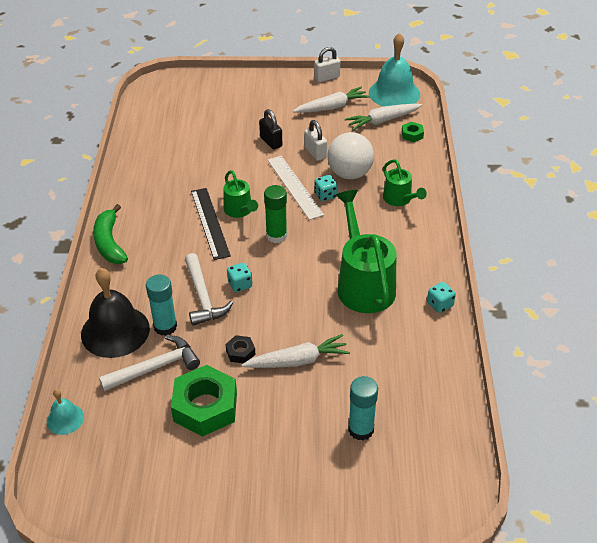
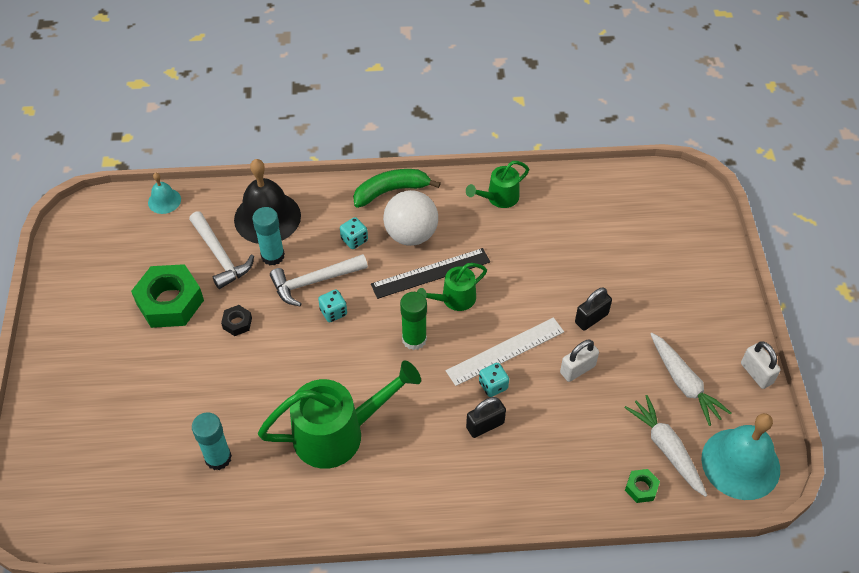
camera: 85 degrees right, 10 degrees up
(297, 361) = (224, 374): white carrot -> none
(349, 174) = (540, 411): white ball -> white ball (411, 234)
(360, 202) = (485, 425): none -> black padlock
(361, 429) = (132, 437): turquoise glue stick -> turquoise glue stick (218, 458)
(400, 199) = (495, 472): green watering can -> green watering can (498, 198)
(440, 304) = (306, 517): turquoise dice -> turquoise dice (354, 240)

